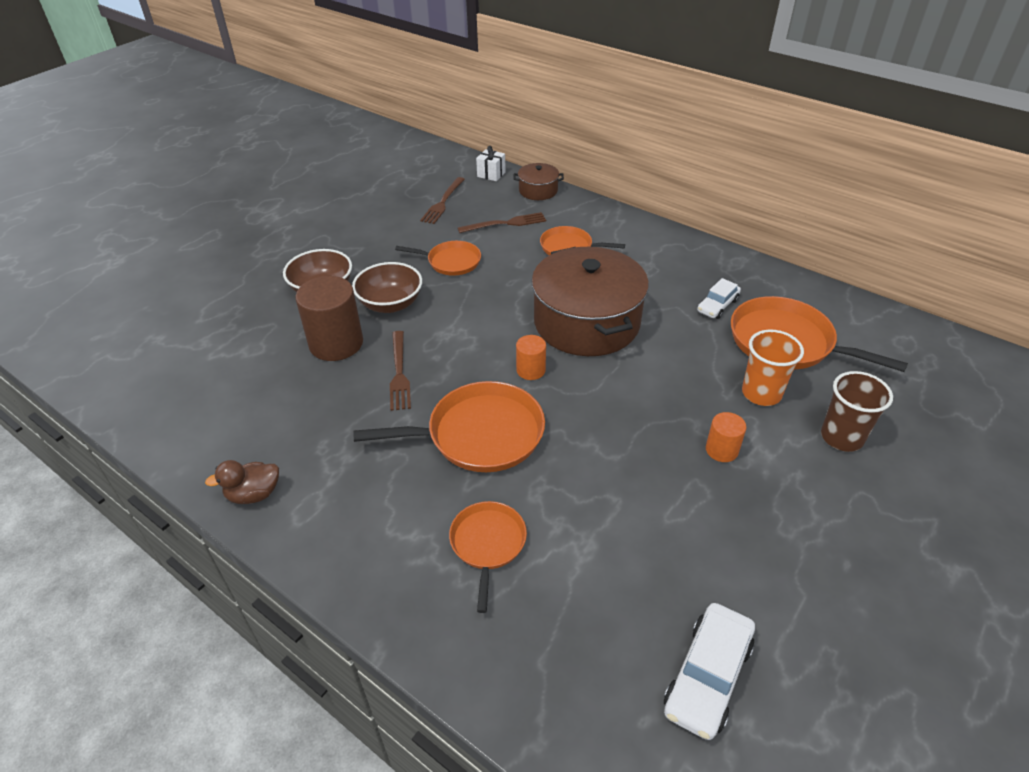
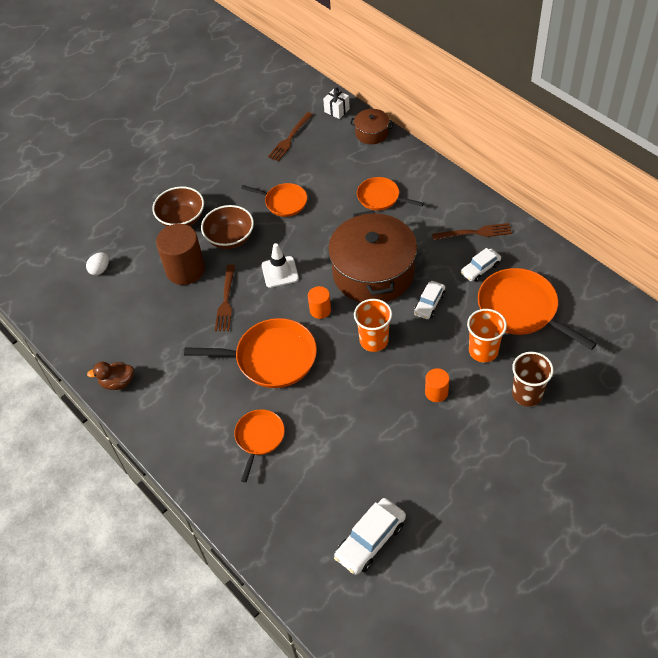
camera: 15 degrees right, 10 degrees up
(215, 355) = (100, 269): none -> white egg
(465, 333) = (280, 272): none -> white traffic cone
(506, 223) = (336, 167): brown fork -> brown fork (475, 232)
(614, 397) = (374, 340): none -> orange cup
(670, 348) = (429, 304): none -> white car

